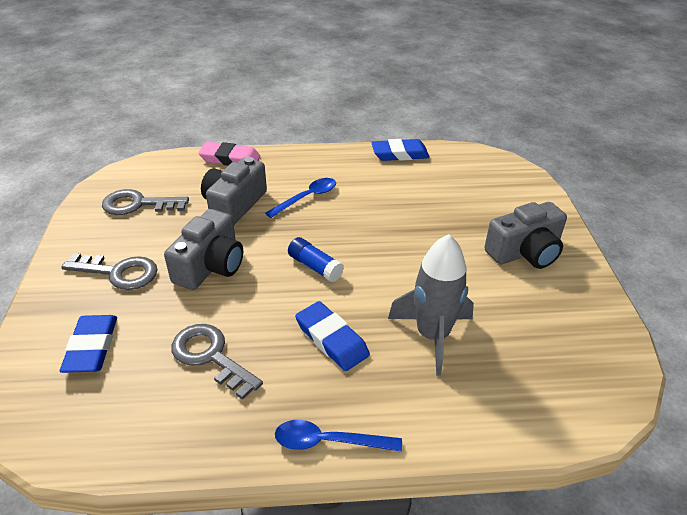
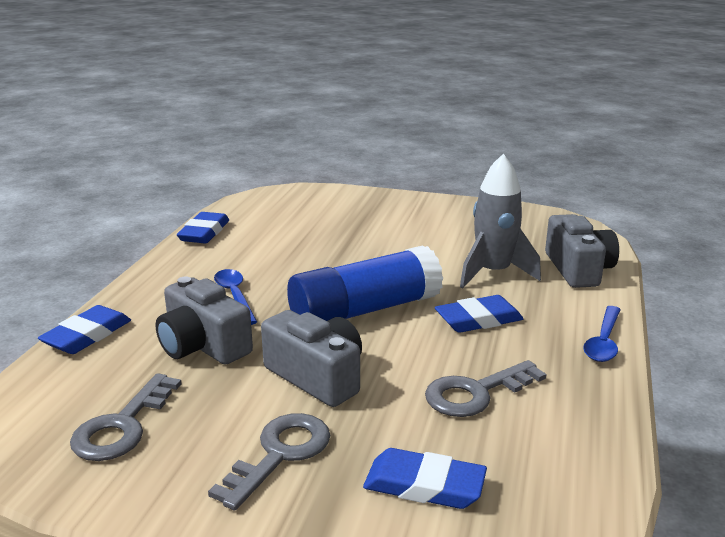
camera: 70 degrees left, 15 degrees down
(230, 159) = (87, 335): pink eraser -> blue eraser
(315, 267) = (364, 311): blue glue stick -> blue glue stick, size x2.17
(525, 252) = (409, 215): grey camera -> grey camera (578, 269)

